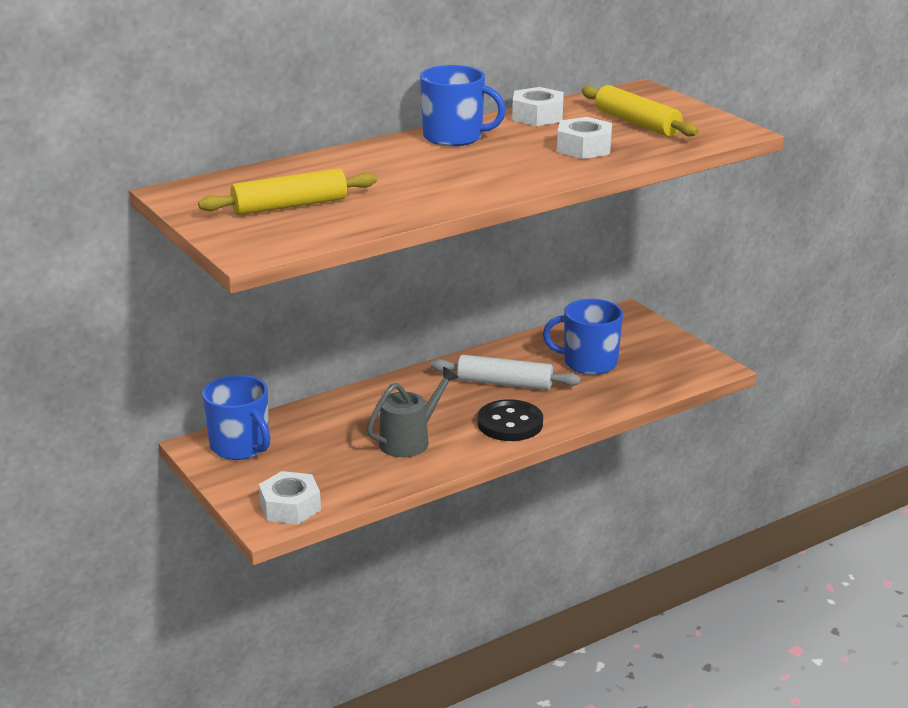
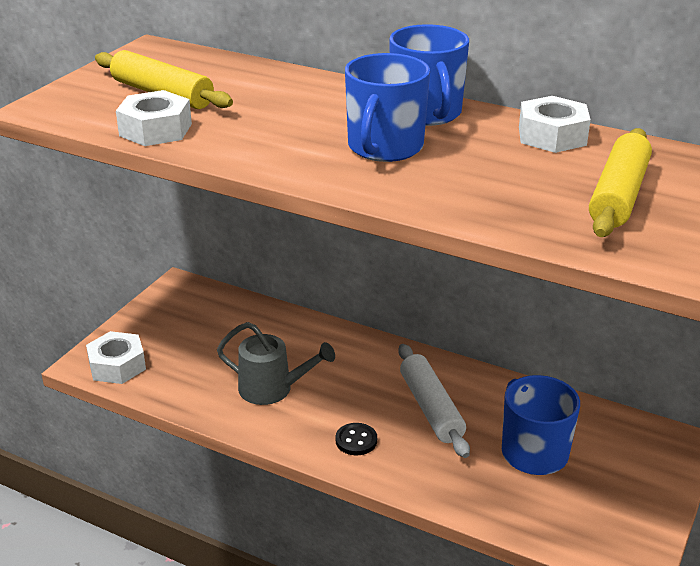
camera: 60 degrees right, 5 degrees up
(240, 446) = (193, 305): blue mug -> blue mug (384, 147)
(510, 423) = (356, 440): black button -> black button, size x0.56
(584, 148) = (488, 184): white nut -> white nut (155, 130)

